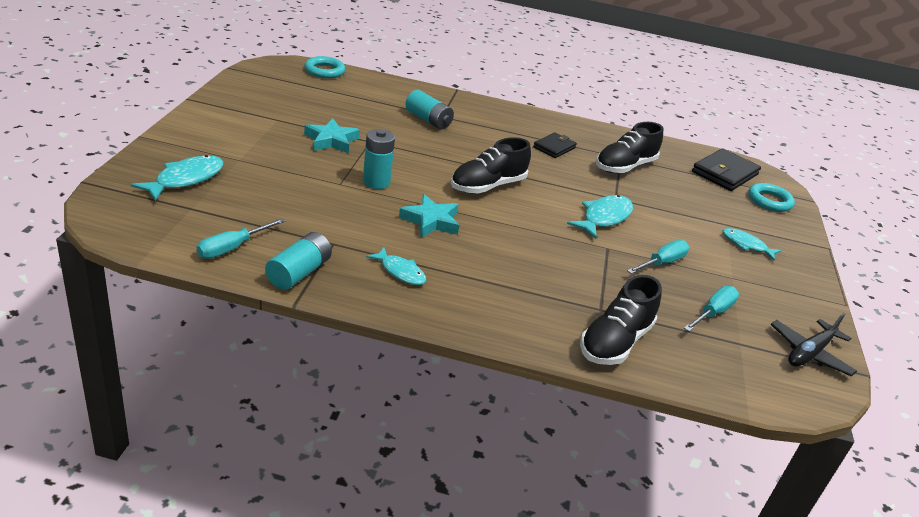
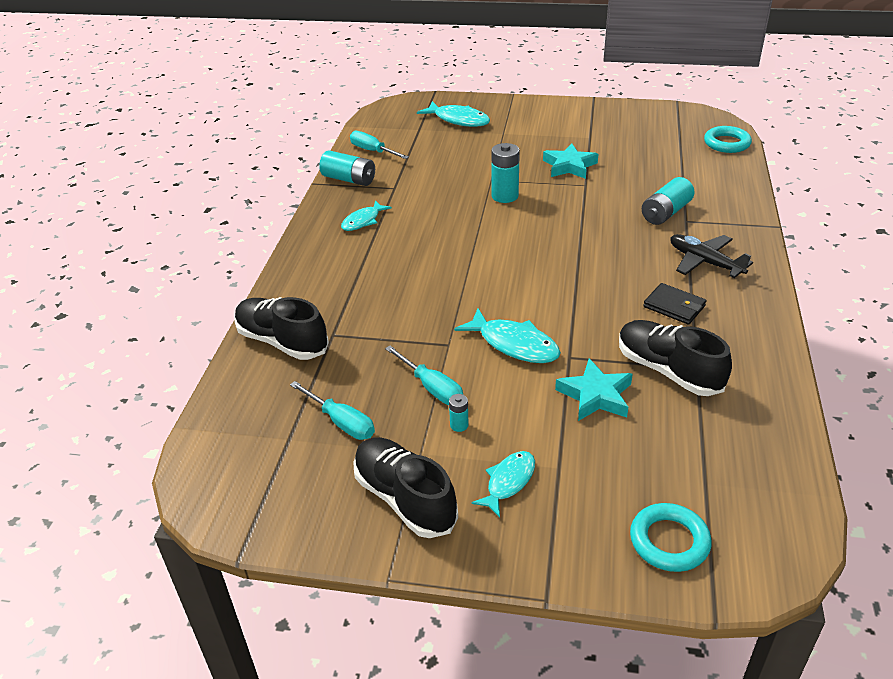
camera: 95 degrees right, 5 degrees up
(431, 221) = (450, 230): turquoise star -> turquoise star (595, 395)
(487, 186) = (538, 259): black shoe -> black shoe (404, 498)
(699, 256) = (459, 425): none -> turquoise battery
(724, 173) = (733, 491): black wallet -> none
(809, 353) = (275, 503): black plane -> black plane (704, 262)

